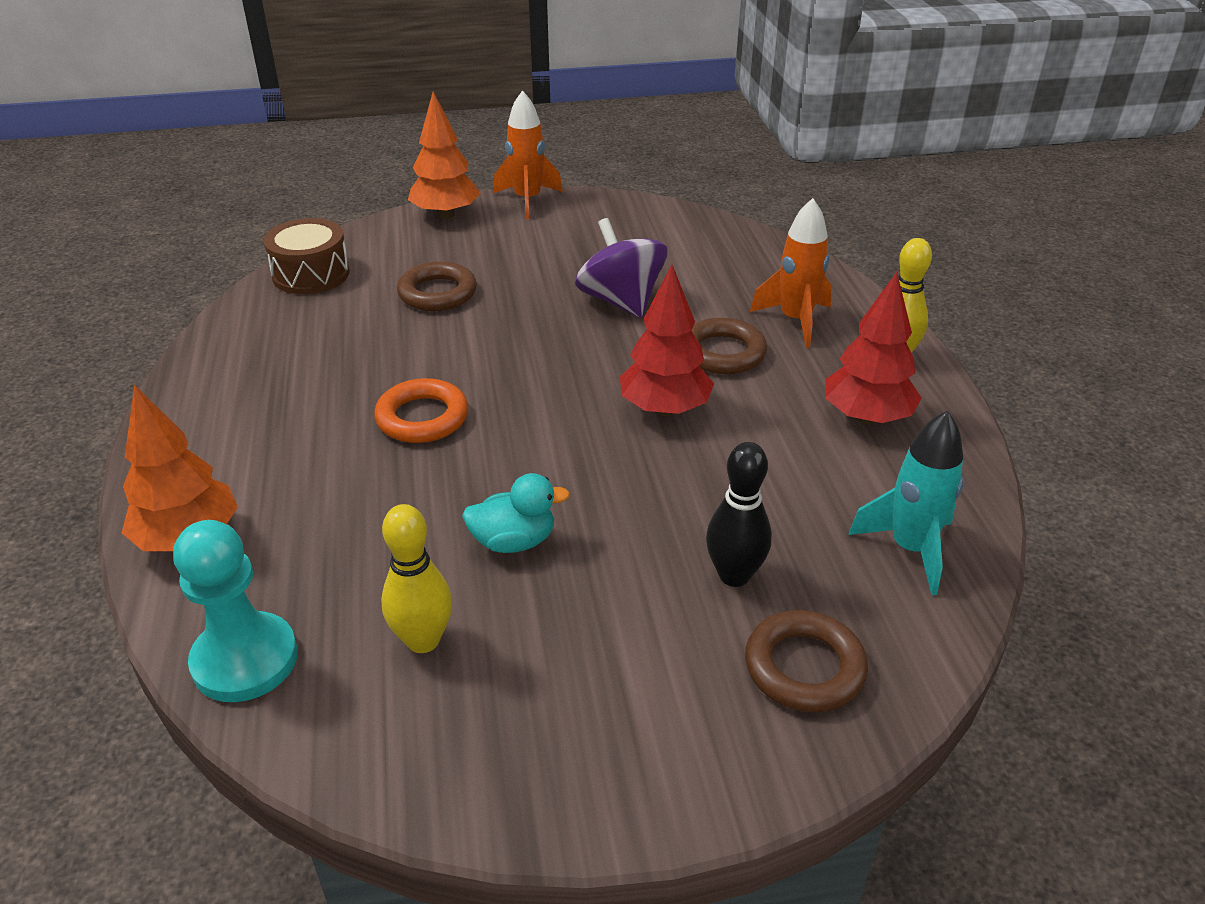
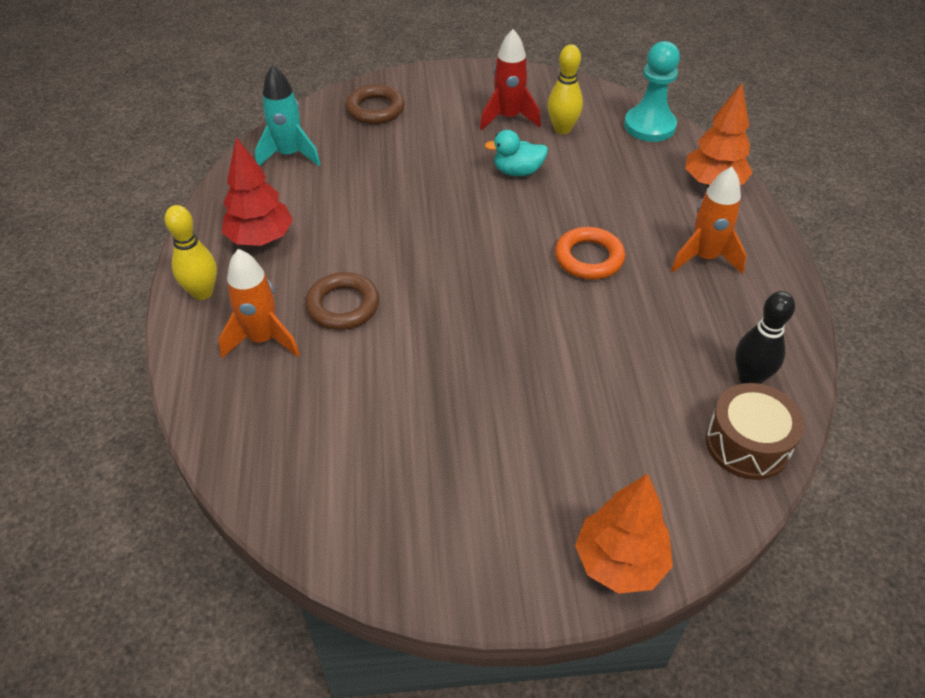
camera: 175 degrees left, 10 degrees up
(437, 293) = (602, 402): brown ring -> none
(528, 200) = (511, 593): orange rocket -> orange rocket (704, 258)
(529, 663) = (508, 118): none -> red rocket
(621, 301) = (418, 377): purple spinning top -> none
(664, 409) = (406, 254): red tree -> none
(734, 575) = (394, 148): black bowling pin -> black bowling pin (750, 378)

